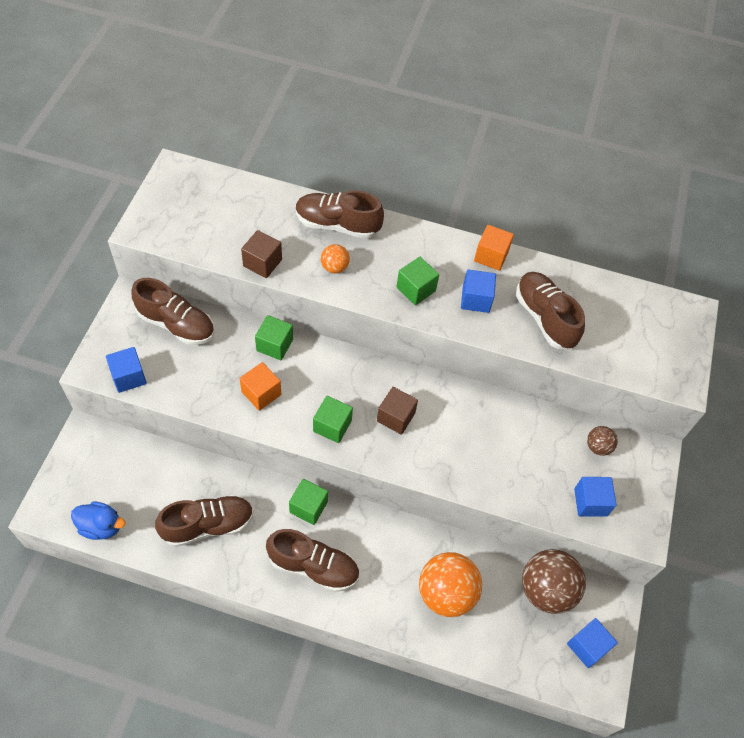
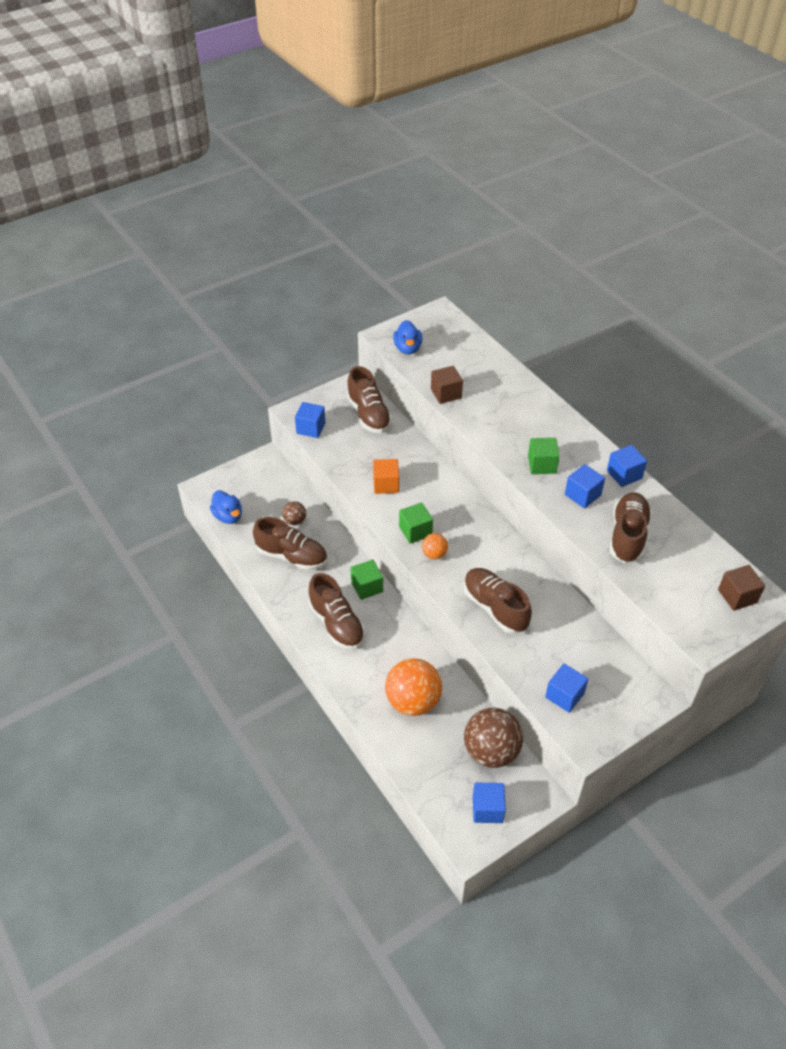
camera: 45 degrees right, 10 degrees down
(179, 231) = (407, 348): none -> blue duck
(274, 345) = (422, 461): green cube -> none
(334, 267) = (494, 421): orange ball -> orange ball (434, 554)
(337, 225) = (522, 397): brown shoe -> brown shoe (495, 608)
(396, 417) = (466, 552): brown cube -> brown cube (737, 596)
(491, 256) = (624, 474): orange cube -> blue cube
(598, 447) = (608, 665): brown ball -> brown ball (295, 521)

